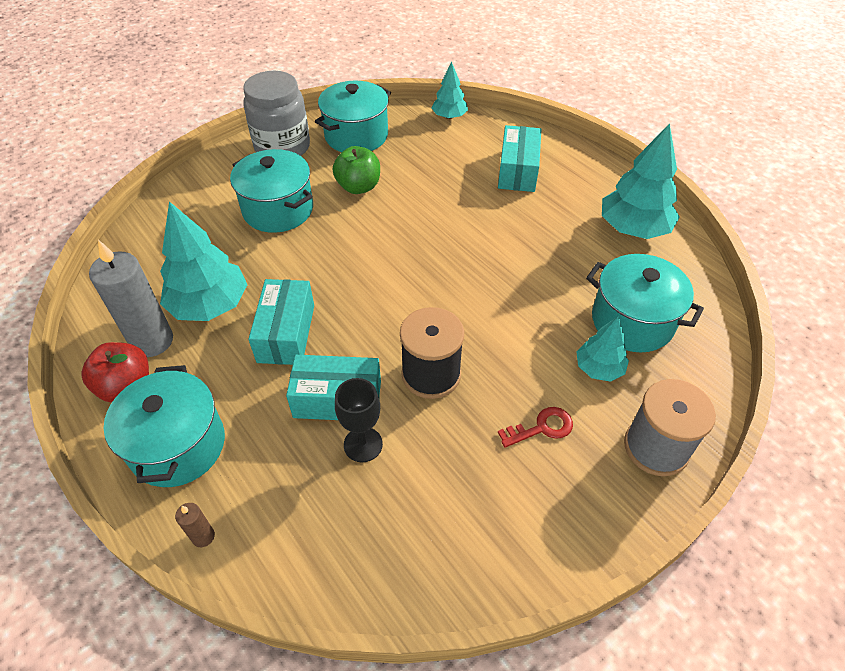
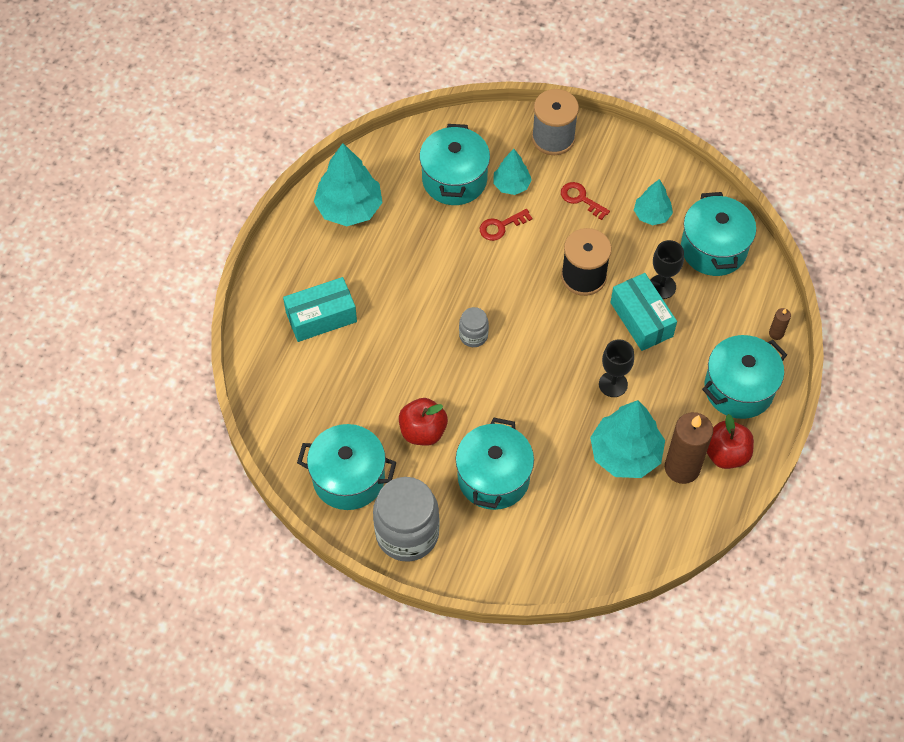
camera: 120 degrees left, 10 degrees up
(152, 341) = (682, 468): grey candle -> brown candle
(286, 333) = (613, 384): turquoise box -> black goblet
(358, 187) = (423, 431): green apple -> red apple
(374, 540) = (713, 249): none -> turquoise pot
(426, 255) = (473, 335): none -> grey jar
(449, 116) = (267, 412): turquoise tree -> turquoise tree (652, 215)
(544, 333) = (501, 226): none -> red key

